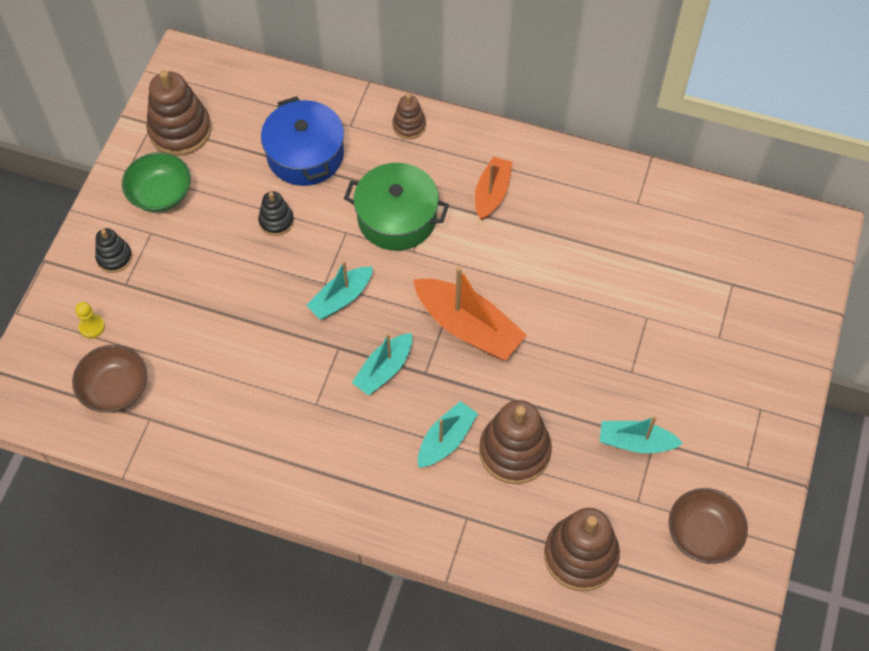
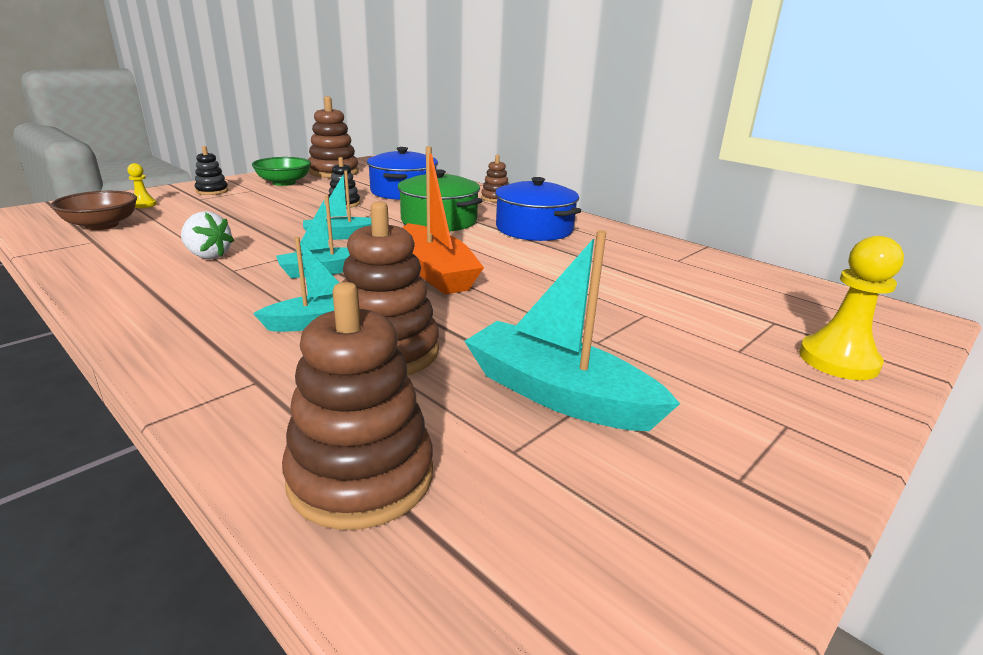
camera: 25 degrees right, 35 degrees down
(272, 393) = (208, 256): none -> white strawberry
(492, 193) = (534, 229): orange boat -> blue pot
(636, 442) = (558, 394): turquoise boat -> turquoise boat, size x1.61
(703, 534) = (606, 535): brown bowl -> none
(778, 320) = (838, 360): none -> yellow pawn

